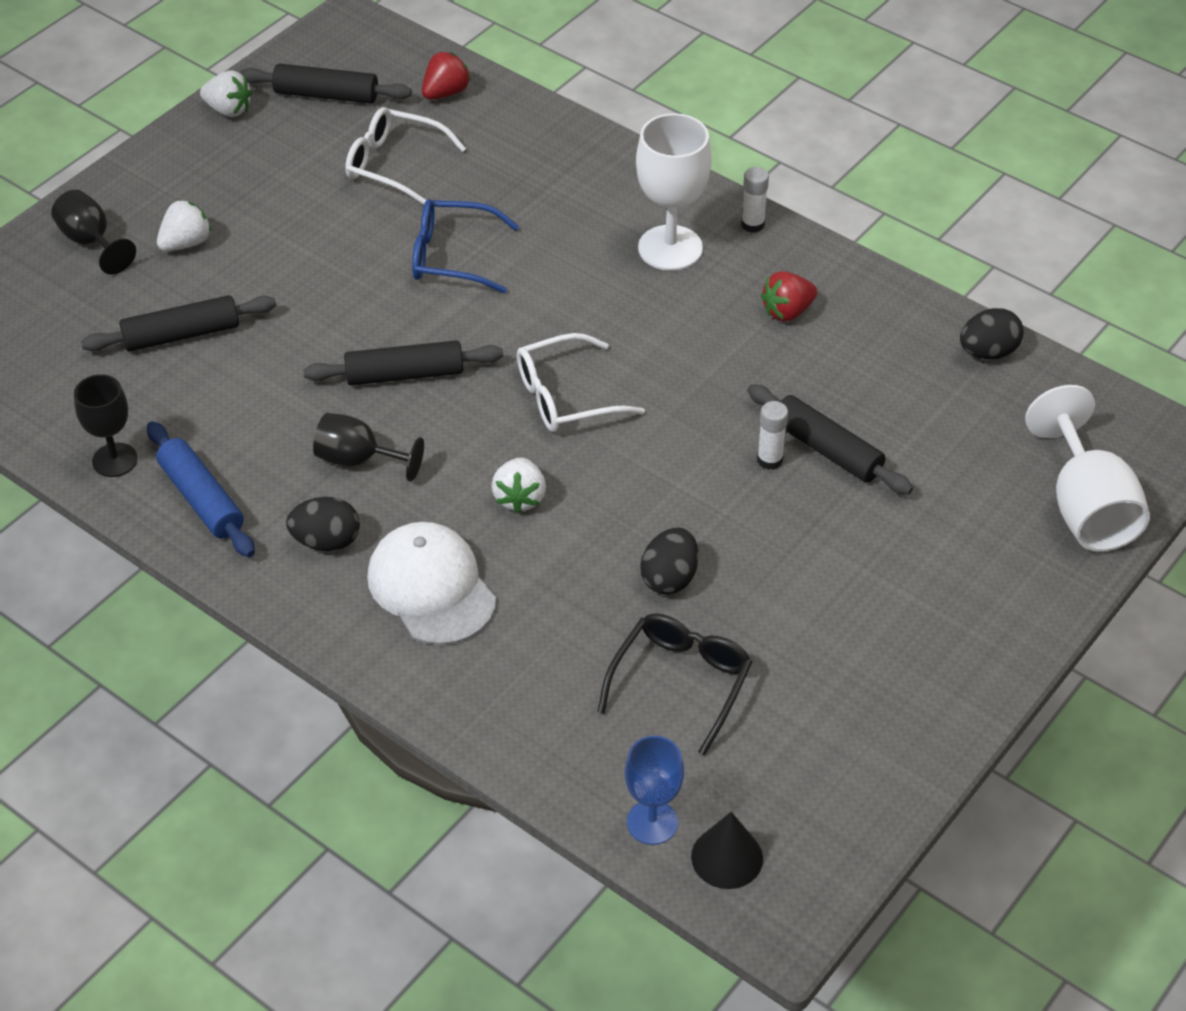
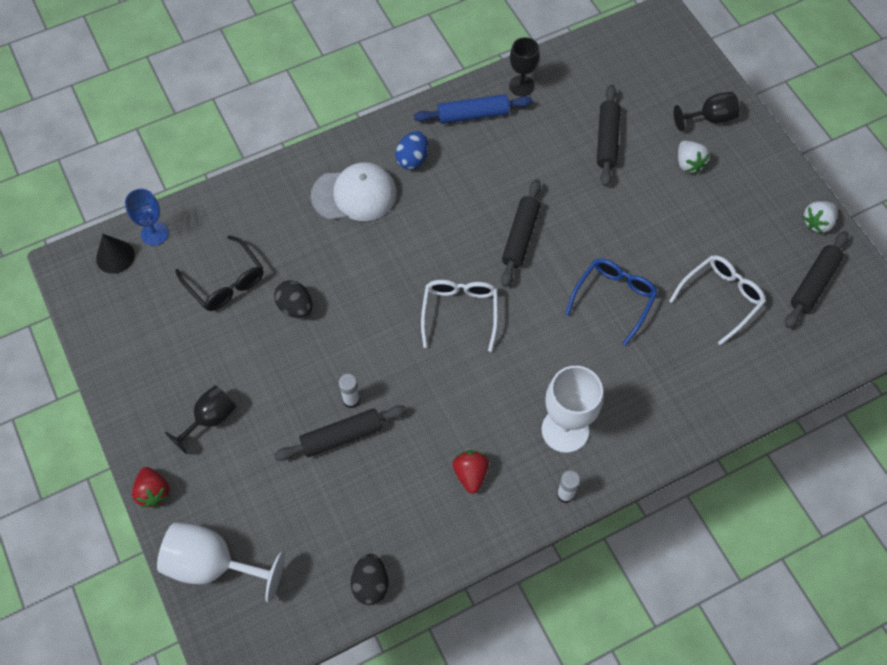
camera: 115 degrees right, 15 degrees up
(326, 541) = (412, 159): black egg -> blue egg
(358, 460) = (464, 192): black goblet -> black goblet (210, 419)
(445, 93) = (790, 357): red strawberry -> red strawberry (153, 492)
(520, 498) = (393, 258): white strawberry -> none

